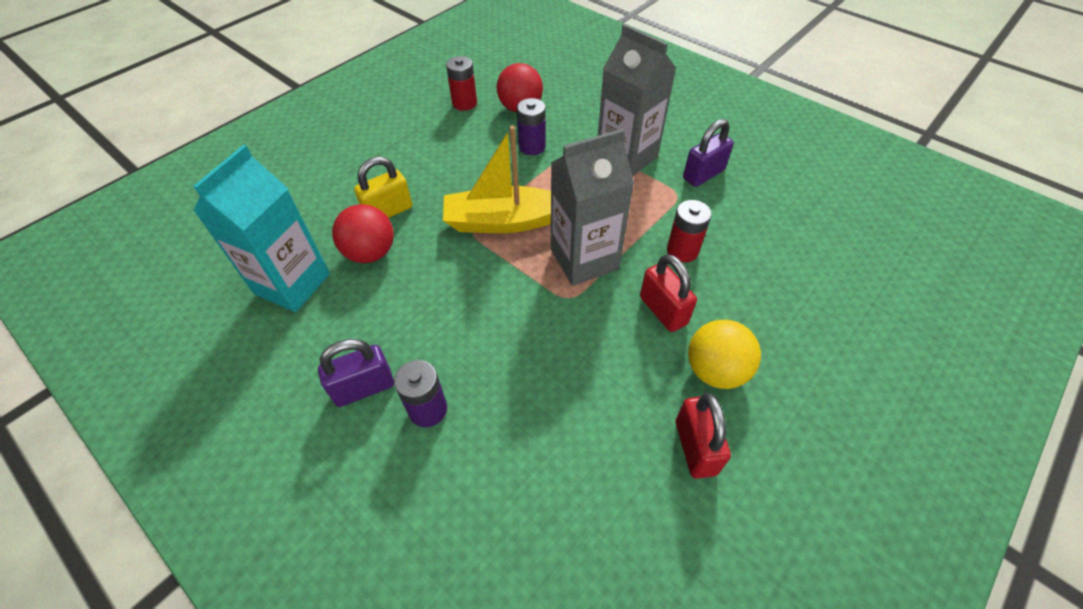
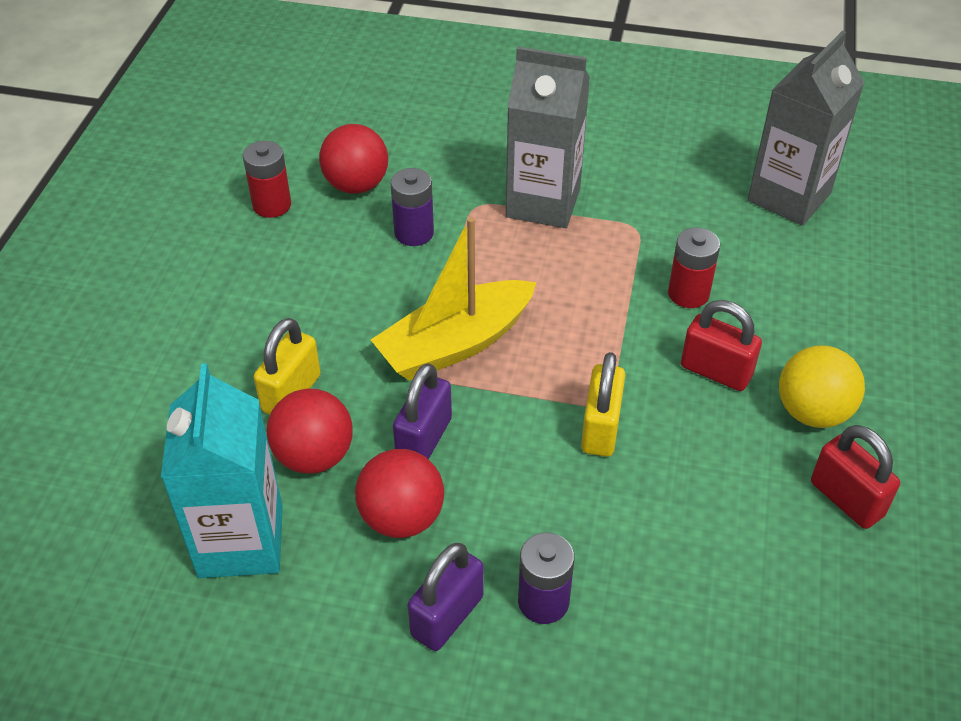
camera: 30 degrees left, 5 degrees down
(388, 312) = (402, 517): none -> red ball
(553, 314) = (600, 429): none -> yellow padlock
(584, 259) = (587, 350): grey carton -> grey carton (789, 197)
(703, 174) = (647, 192): purple padlock -> purple padlock (424, 439)

